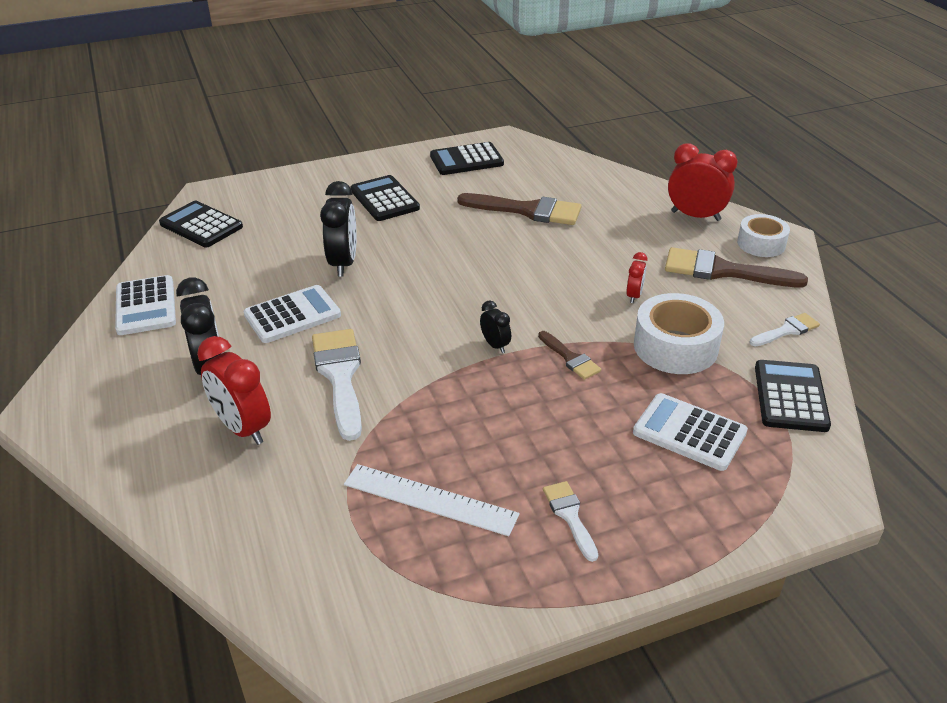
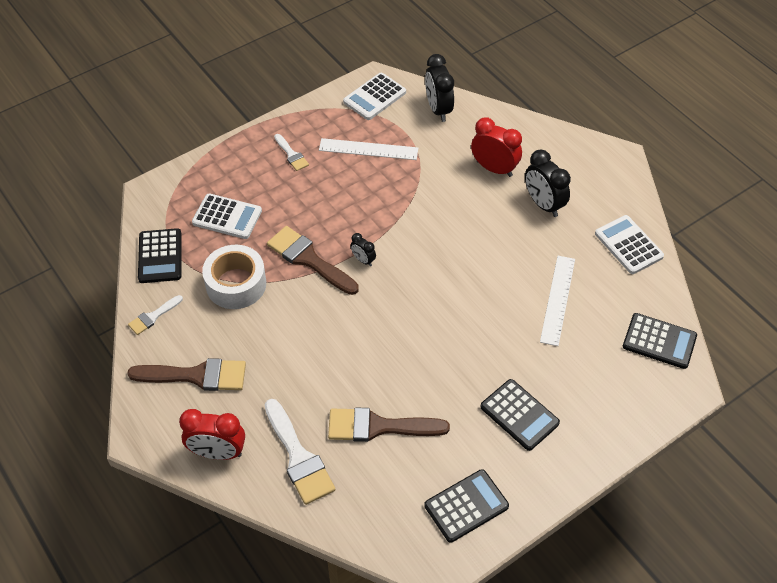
camera: 165 degrees right, 15 degrees up
(277, 271) = (557, 300): none -> white ruler
(292, 315) = (518, 258): white calculator -> white calculator (374, 97)
(340, 376) = (456, 214): white brush -> white brush (298, 457)
(343, 263) = (511, 320): black clock -> black clock (438, 109)
(570, 358) = (309, 259): brown brush -> brown brush, size x1.87
(634, 296) = (269, 330): red clock -> none
(761, 244) = (159, 421): white tape -> none

